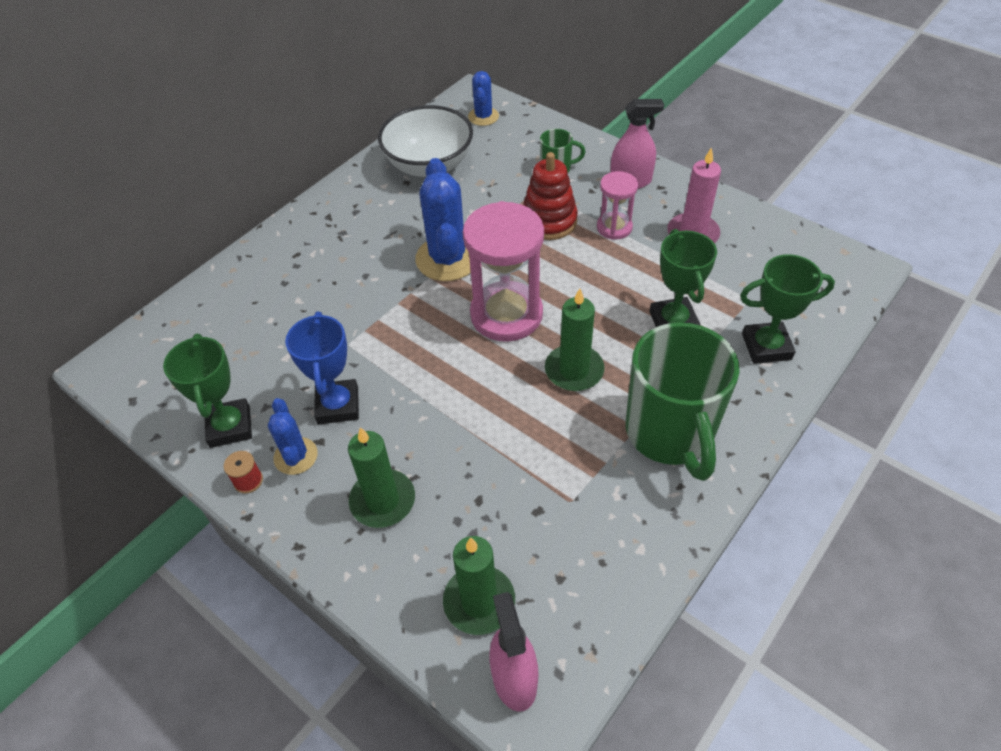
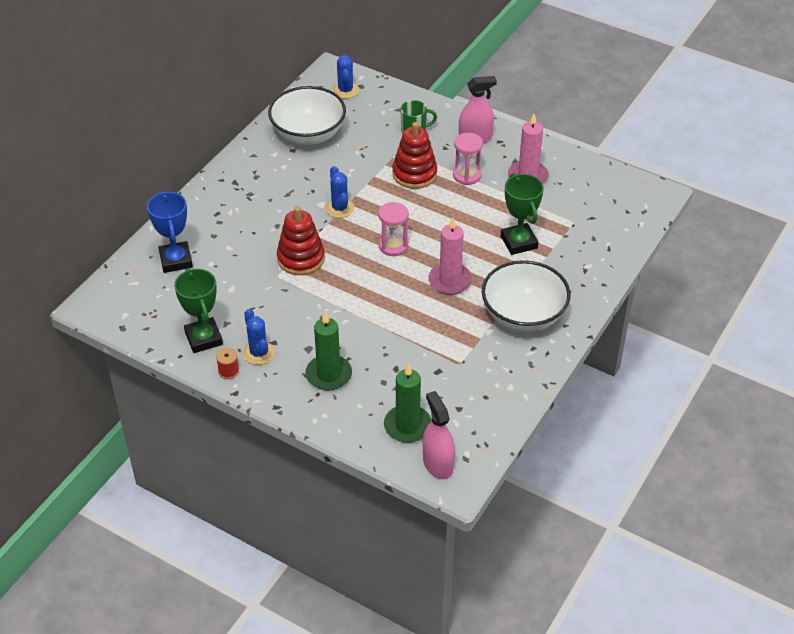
camera: 10 degrees left, 5 degrees down
(338, 405) = (280, 318): blue trophy -> blue trophy (176, 260)
(384, 322) = (301, 258): none -> red stacking toy
(447, 258) = (339, 208): blue cactus -> blue cactus, size x0.56
(506, 314) = (393, 246): pink hourglass -> pink hourglass, size x0.53
(574, 370) = (450, 281): green candle -> pink candle
(670, 433) = (523, 316): green mug -> white bowl
(766, 346) = (587, 254): green trophy -> none

